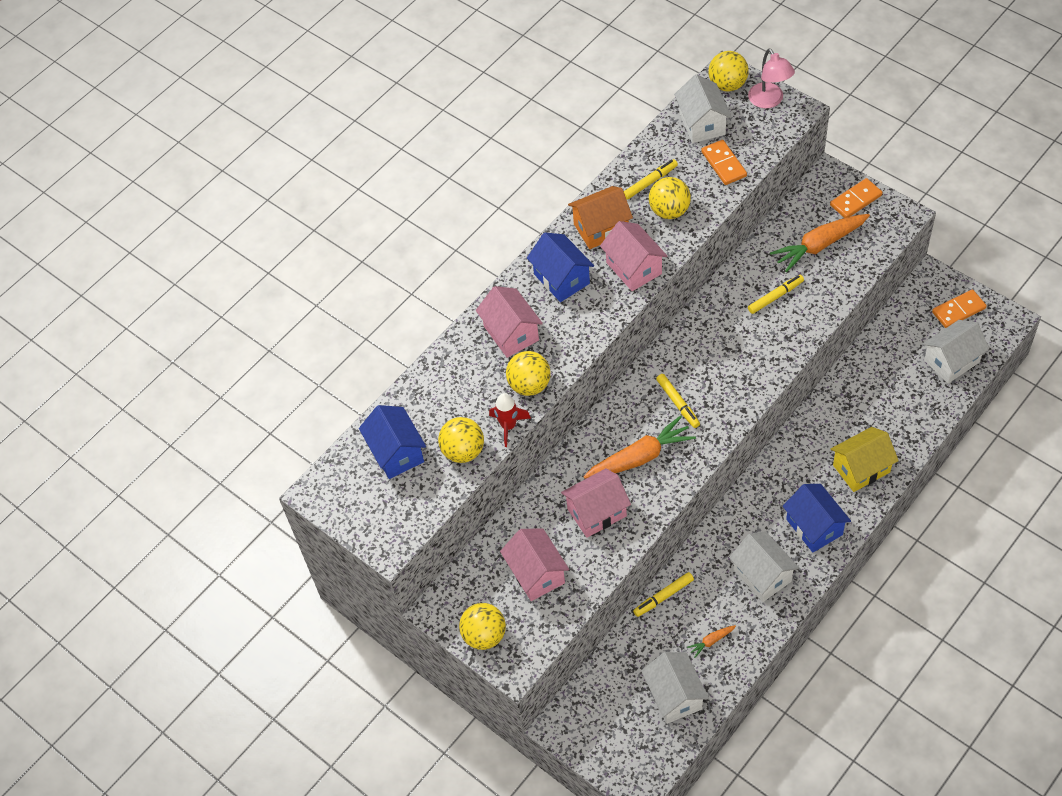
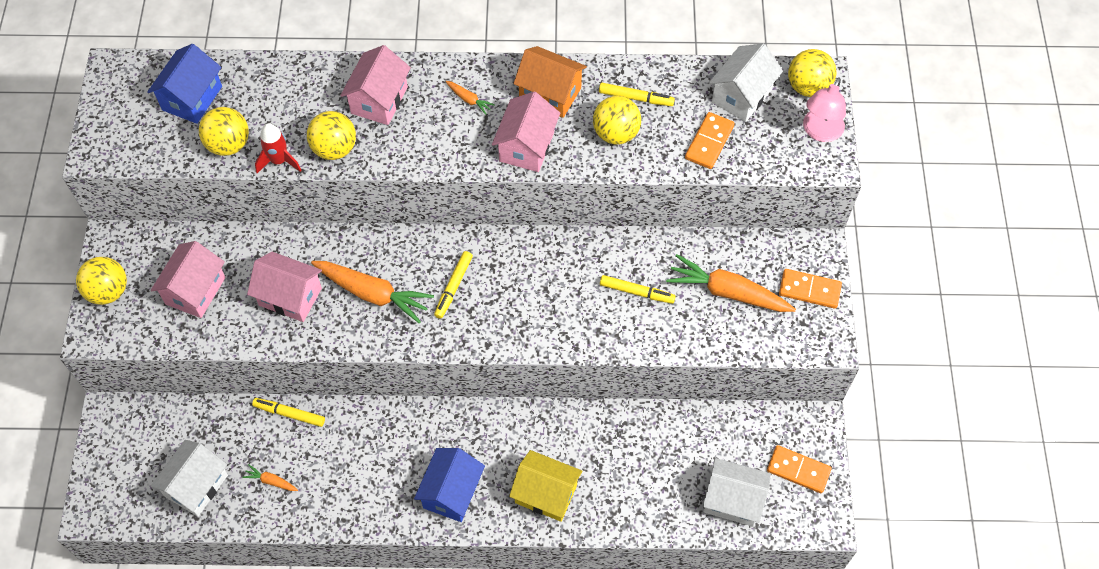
camera: 45 degrees right, 5 degrees up
(561, 279) = (469, 99): blue house -> orange carrot
(762, 575) = (368, 480): white house -> none

